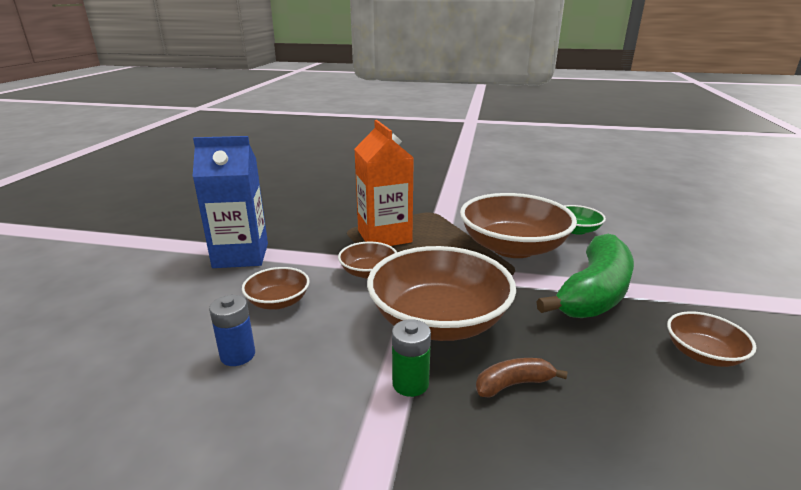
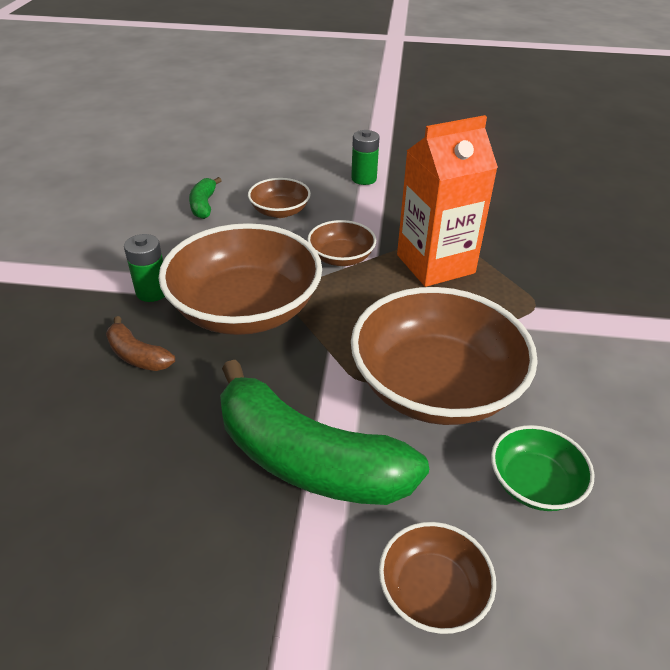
camera: 85 degrees right, 15 degrees up
(238, 355) = (204, 205): blue battery -> green banana
(241, 255) = (364, 179): blue carton -> green battery
(513, 384) = (137, 355): brown banana -> brown banana turned 150 degrees clockwise
(703, 354) = (154, 548): brown bowl -> brown bowl (432, 591)

